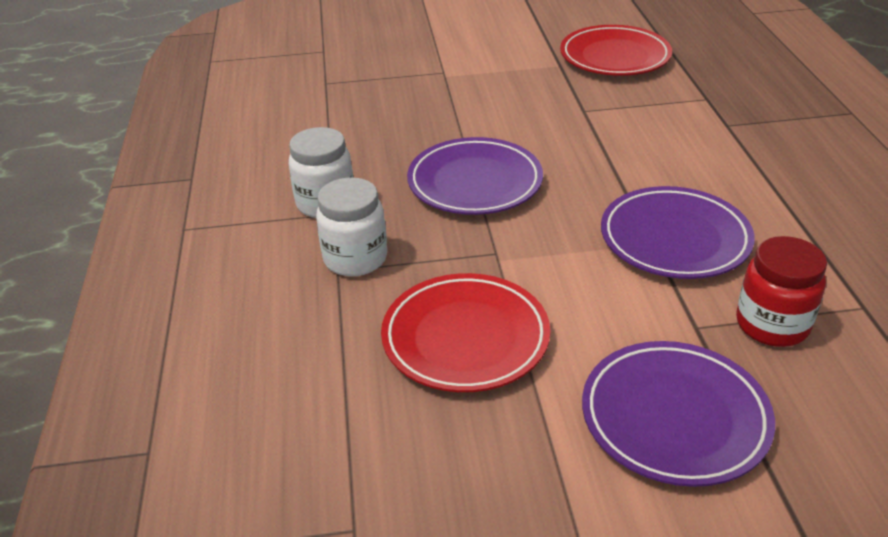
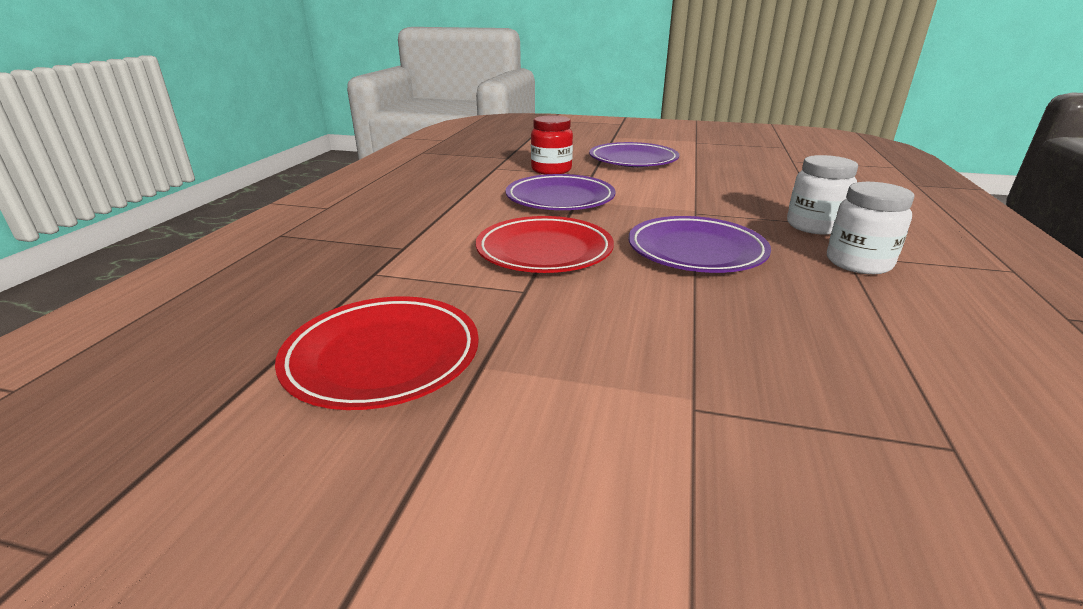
camera: 160 degrees left, 10 degrees down
(465, 338) = (730, 188): red plate -> red plate (544, 251)

